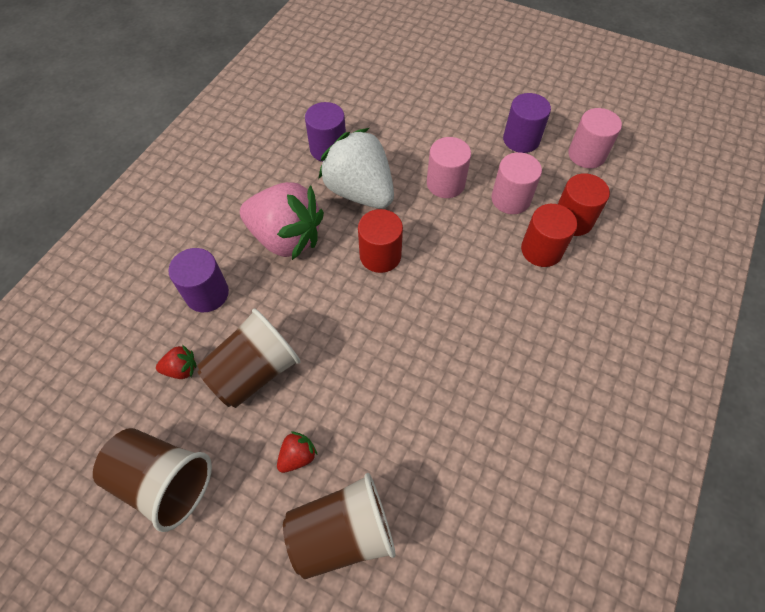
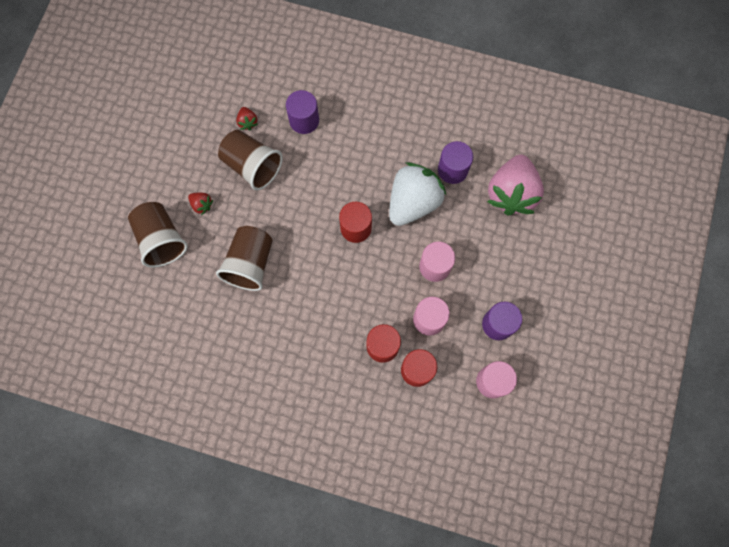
camera: 80 degrees right, 15 degrees up
(164, 481) = (178, 135): brown cup -> brown cup (250, 263)
(286, 238) = (359, 159): pink strawberry -> pink strawberry (511, 193)

